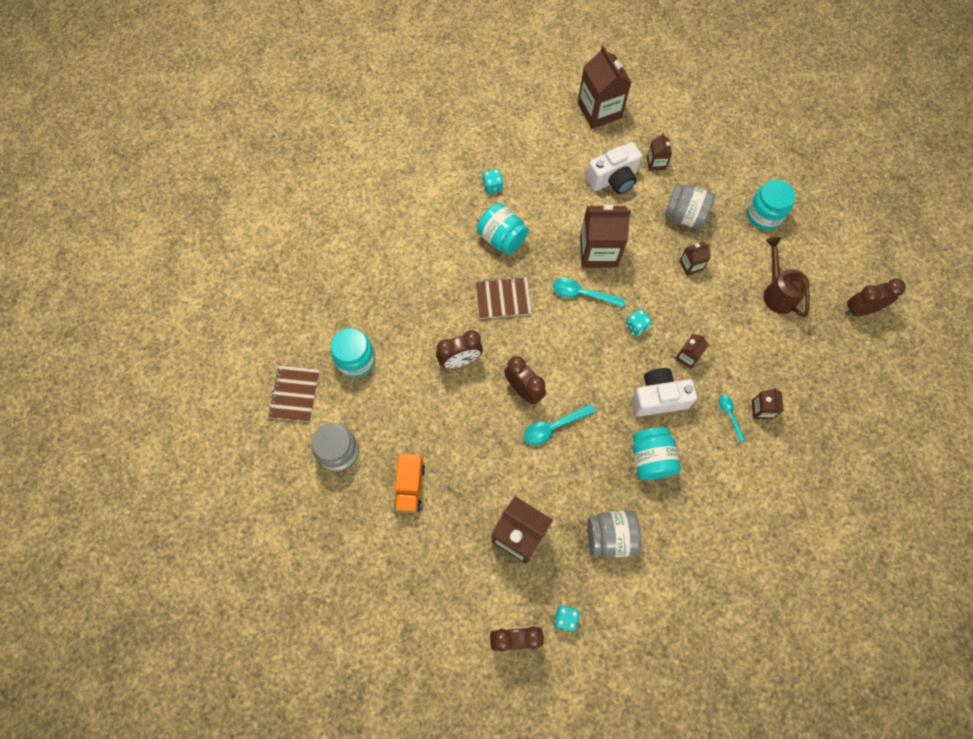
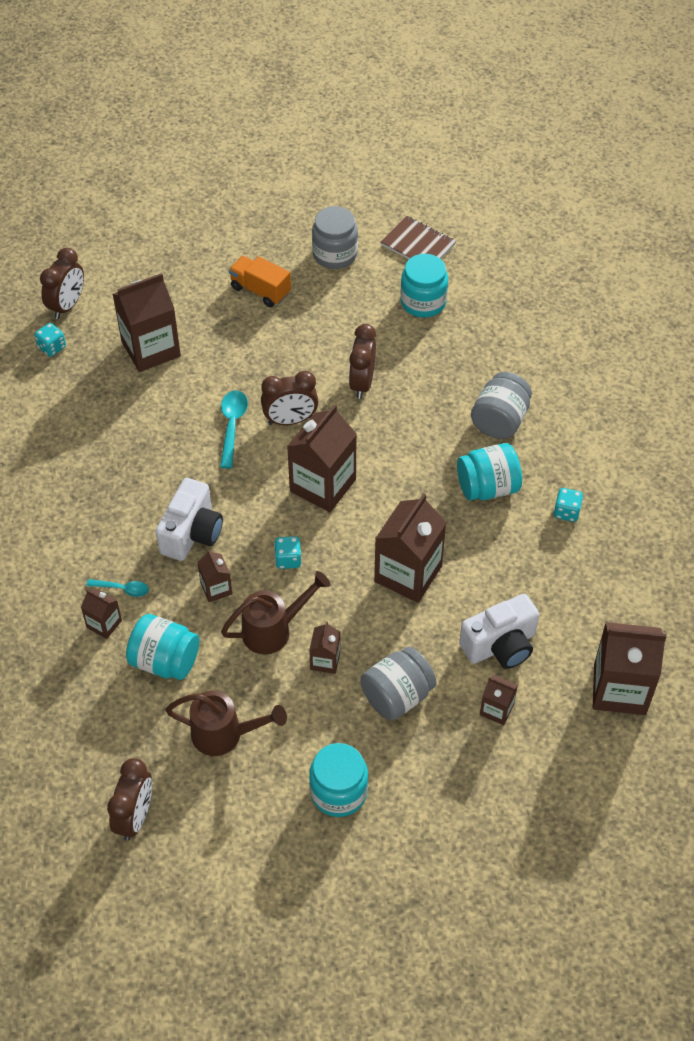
camera: 120 degrees right, 15 degrees down
(503, 299) = (408, 452): brown notebook -> none
(565, 337) = (323, 485): none -> brown carton
(582, 294) = (364, 528): turquoise spoon -> none
(610, 536) = (91, 416): grey jar -> grey jar (500, 420)
(613, 179) = (500, 645): white camera -> white camera turned 120 degrees counterclockwise
(651, 458) = (136, 490): turquoise jar -> turquoise jar (165, 661)
(692, 305) = (273, 630): none -> brown watering can

